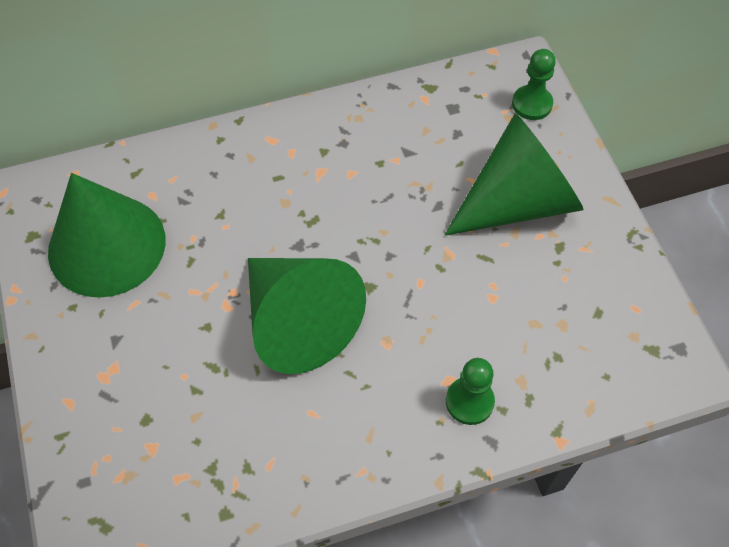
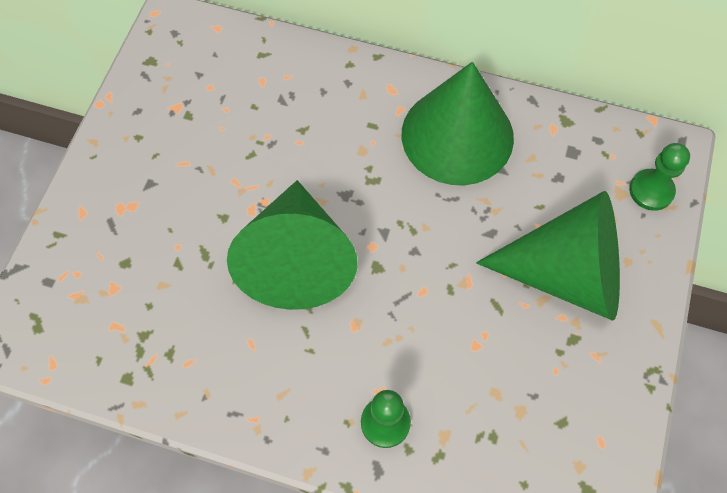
camera: 35 degrees right, 5 degrees up
(107, 245) = (198, 102): green cone -> green cone (457, 135)

